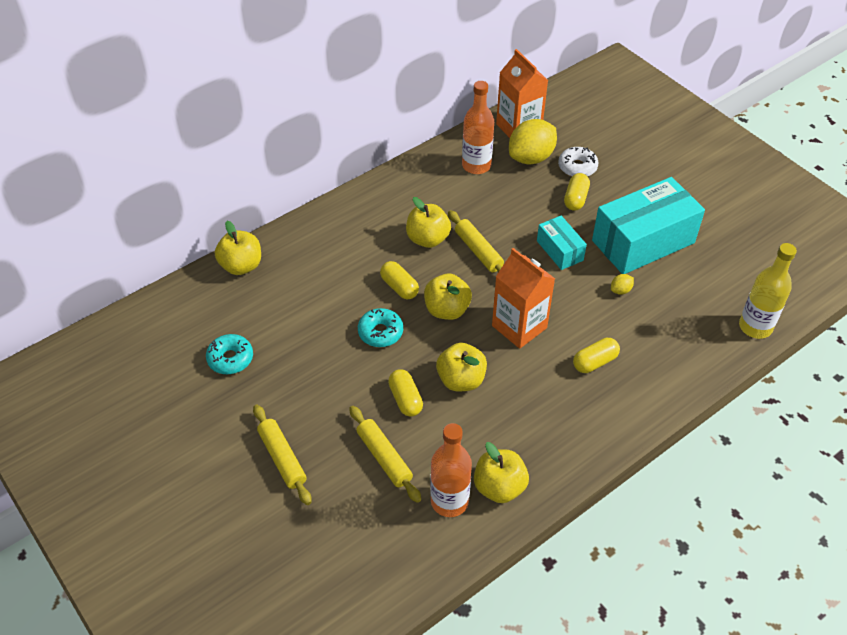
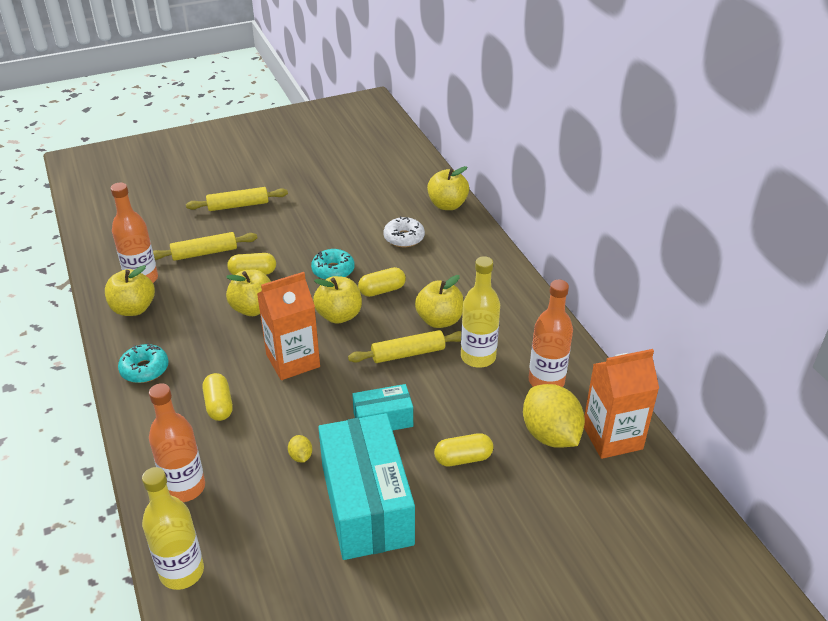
camera: 105 degrees right, 10 degrees down
(230, 359) = (347, 191): turquoise donut -> turquoise donut (145, 369)
(465, 207) = (478, 357): none -> yellow bottle
(575, 199) = (463, 458): yellow capsule -> yellow capsule turned 45 degrees counterclockwise
(577, 167) = (522, 477): white donut -> white donut (404, 238)
(687, 353) = (185, 487): none -> orange bottle

